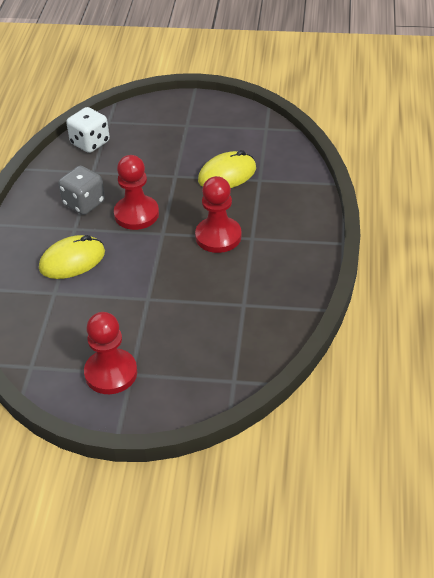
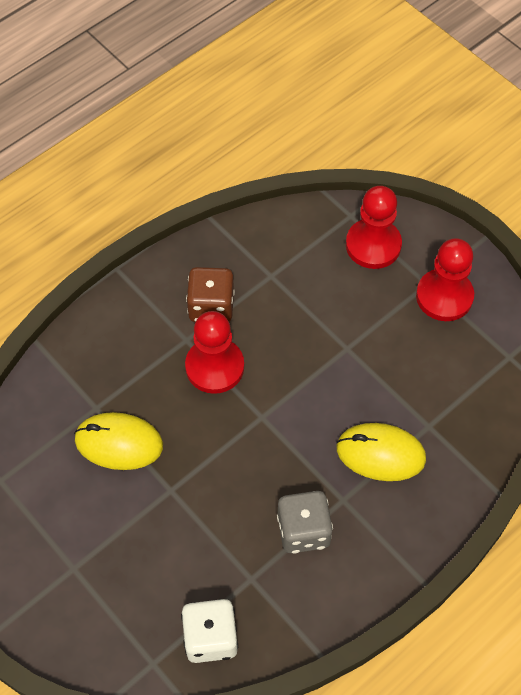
camera: 140 degrees left, 15 degrees up
(136, 214) = (263, 465): red pawn -> red pawn (373, 245)
(259, 262) = (211, 307): none -> brown dice

